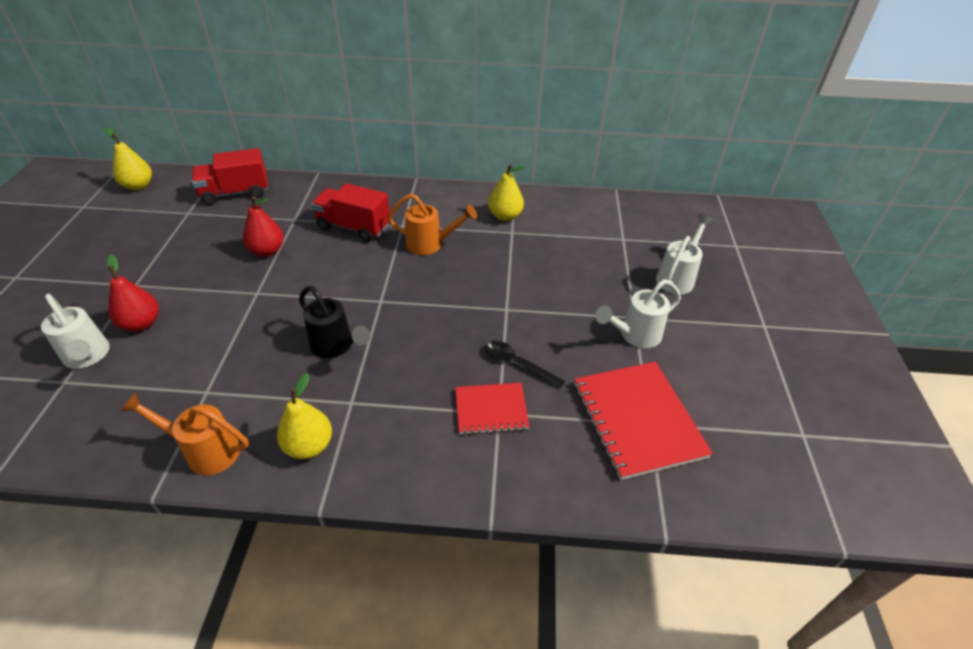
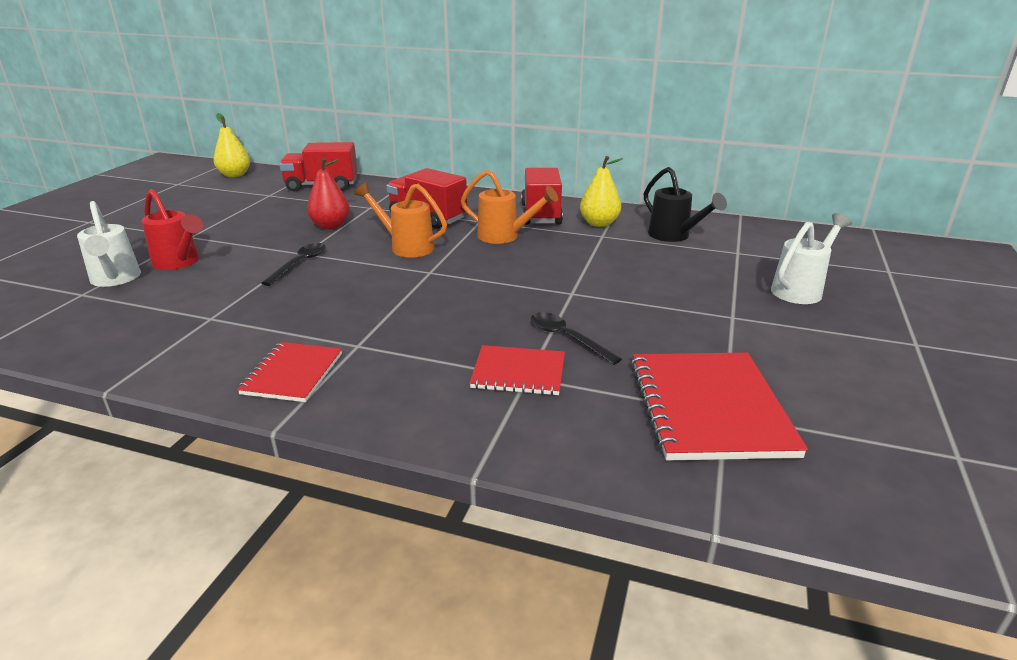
camera: 15 degrees right, 15 degrees down
(142, 324) = (179, 263): red pear -> red watering can
(204, 450) = (181, 362): orange watering can -> orange watering can (406, 247)
(259, 308) = (299, 264): none -> black spoon
(309, 446) = (292, 374): yellow pear -> red notebook
(336, 347) = (364, 300): black watering can -> black watering can (674, 236)
(453, 210) = (541, 214): none -> red truck
(634, 335) = (727, 332): white watering can -> none

